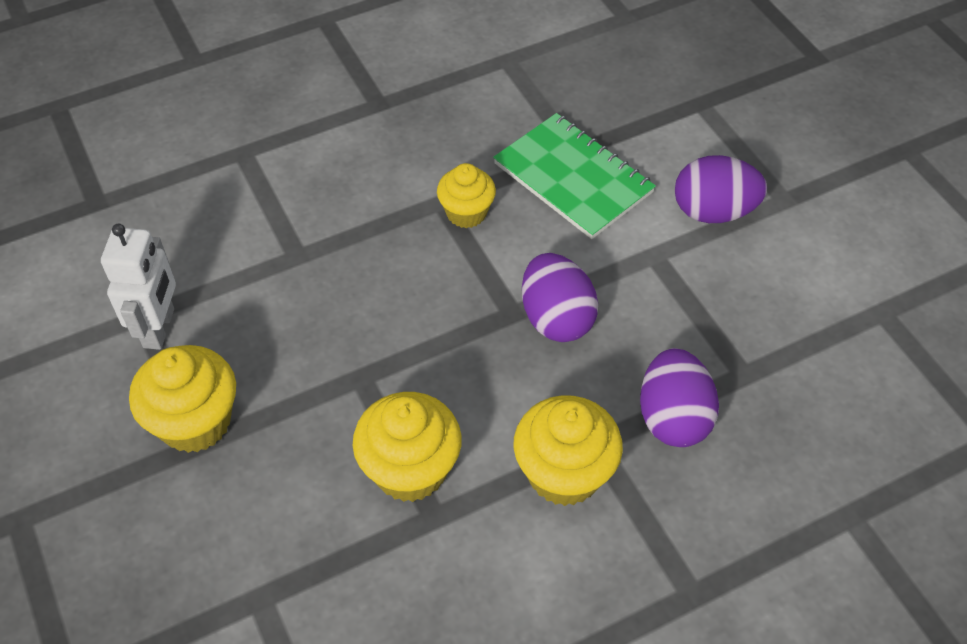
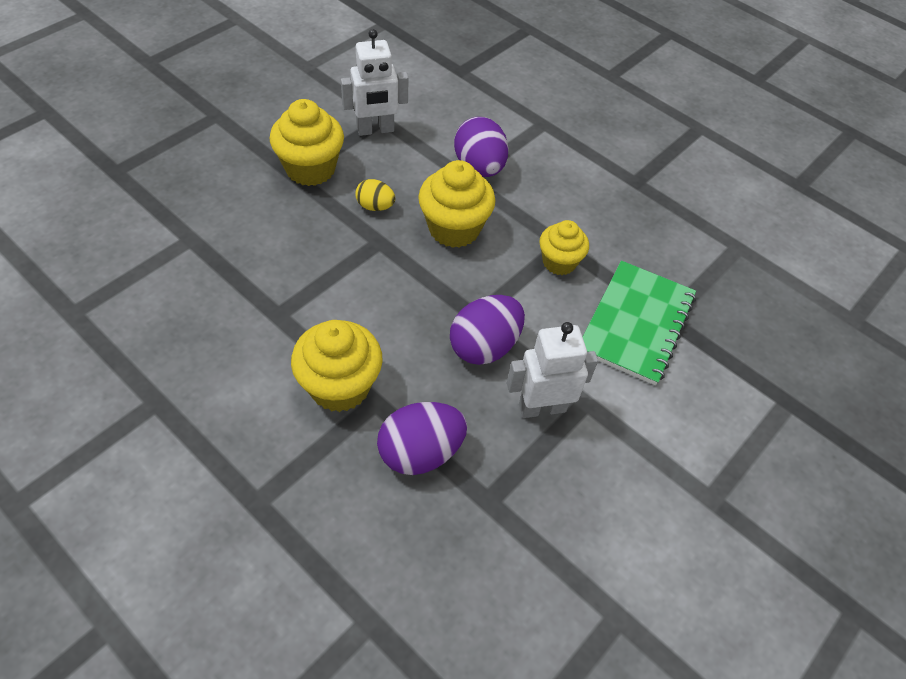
camera: 65 degrees right, 0 degrees up
(300, 365) = (375, 206): none -> yellow egg
(410, 469) = (312, 290): yellow cupcake -> yellow cupcake (454, 229)
(650, 293) = (542, 407): none -> white robot
(713, 211) = (661, 439): purple egg -> purple egg (479, 167)

